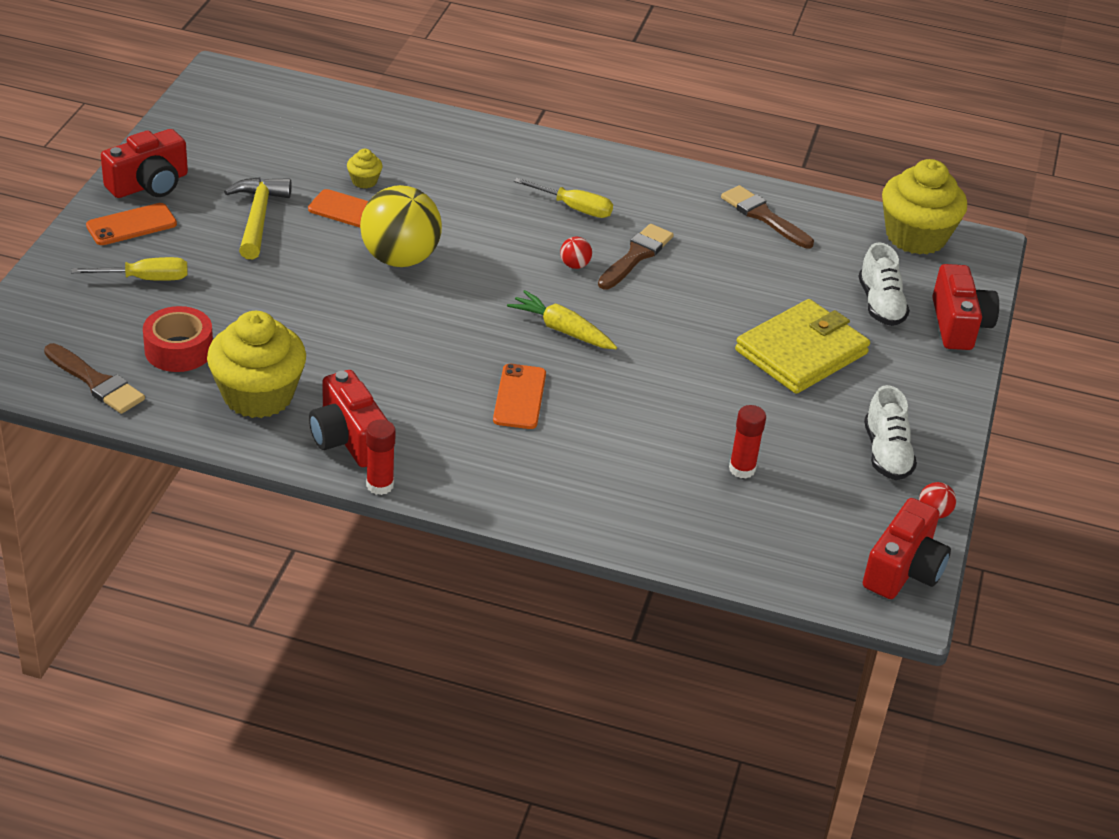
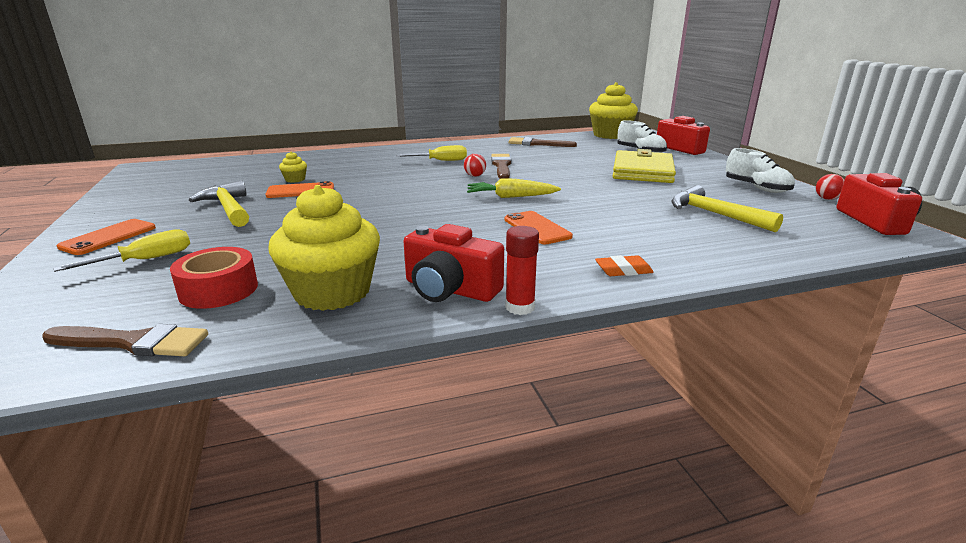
camera: 30 degrees left, 15 degrees down
(149, 184) = (113, 216): red camera -> none
(400, 258) = (361, 199): yellow ball -> none
(518, 492) = (623, 270): none -> orange eraser
(742, 469) = (715, 214): red glue stick -> yellow hammer

